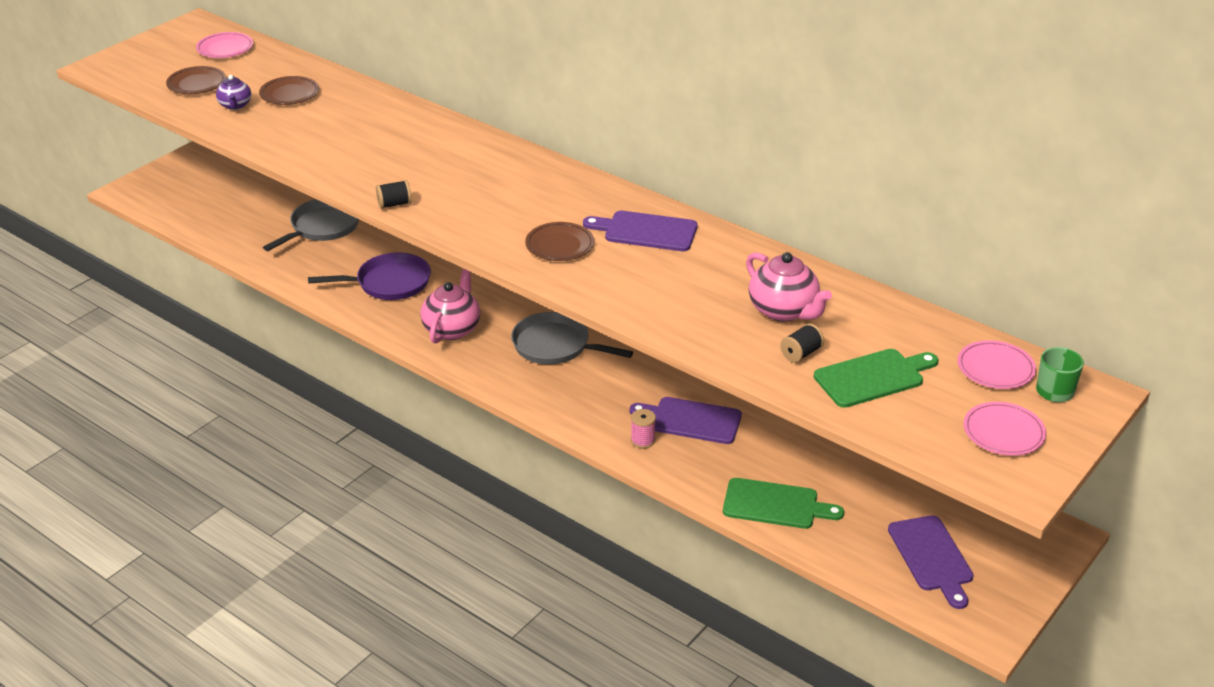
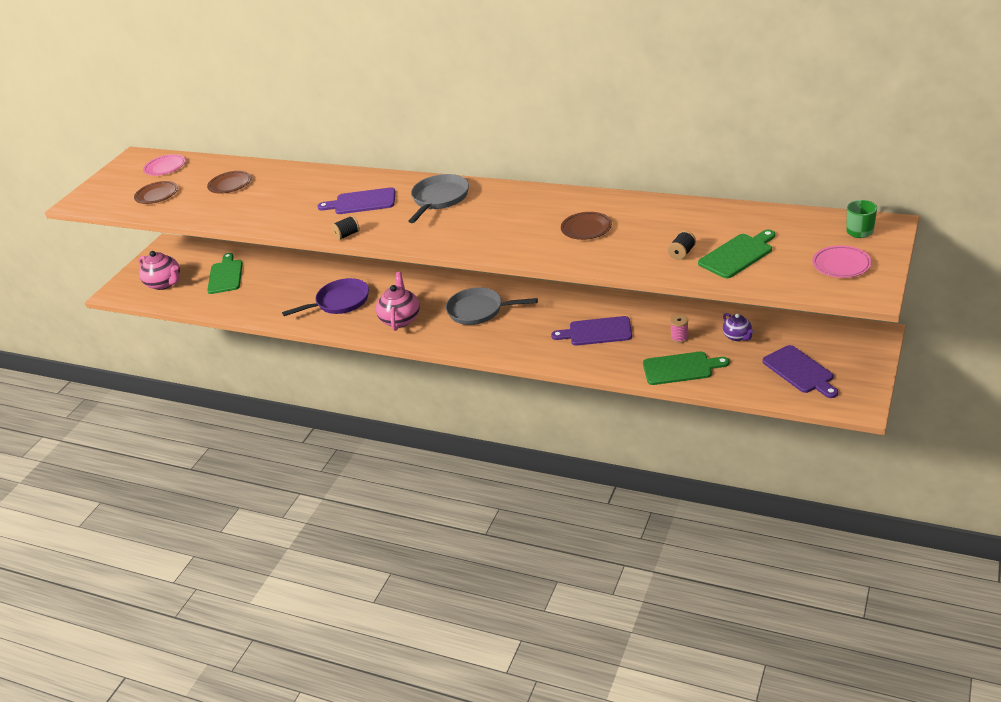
camera: 10 degrees left, 0 degrees up
(235, 106) = (194, 202): purple teapot -> purple teapot (737, 336)
(268, 206) = (225, 275): none -> green cutting board
(322, 227) = (272, 279): grey pan -> grey pan (439, 199)
(559, 245) = (479, 230): brown plate -> brown plate (586, 229)
(642, 440) = (570, 353): pink spool -> pink spool (679, 338)
(646, 231) = (534, 206): purple cutting board -> purple cutting board (362, 202)
(784, 311) = (655, 230): pink teapot -> pink teapot (165, 283)
(995, 369) = (814, 228): pink plate -> none

